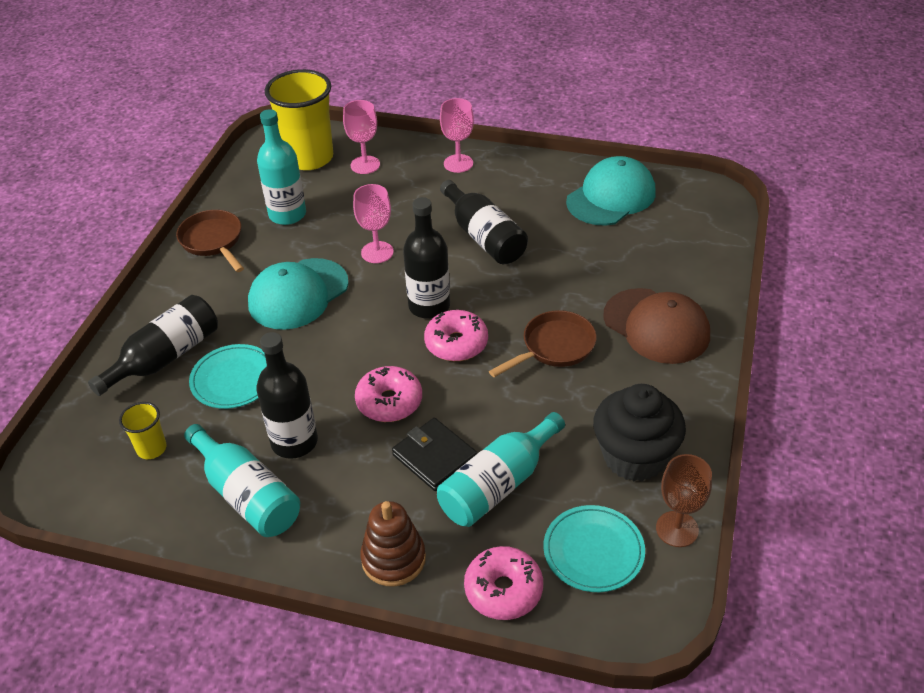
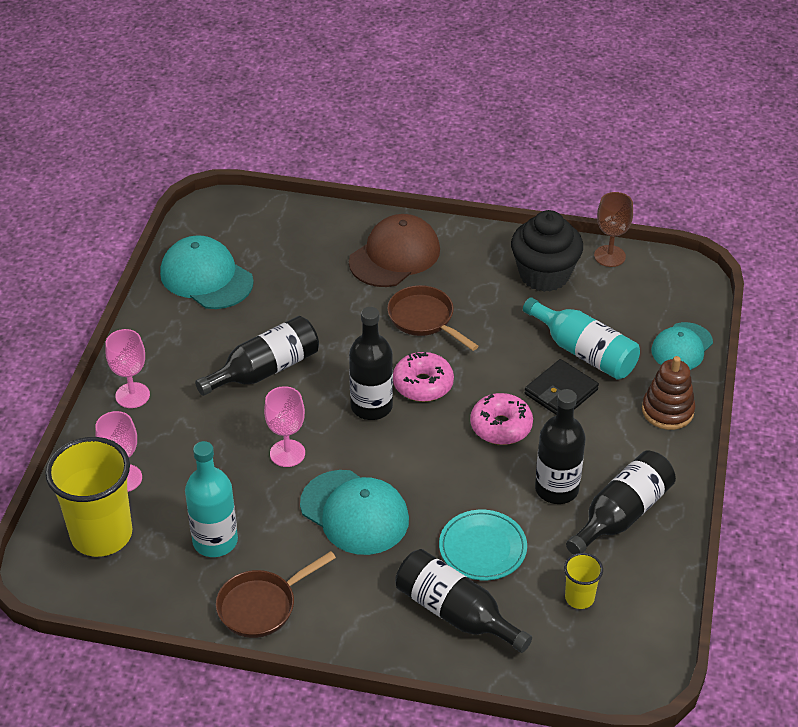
camera: 95 degrees left, 0 degrees up
(247, 495) = (621, 514): turquoise bottle -> black bottle
(503, 590) = (682, 347): pink donut -> turquoise cap
(593, 551) = (637, 299): turquoise plate -> none

